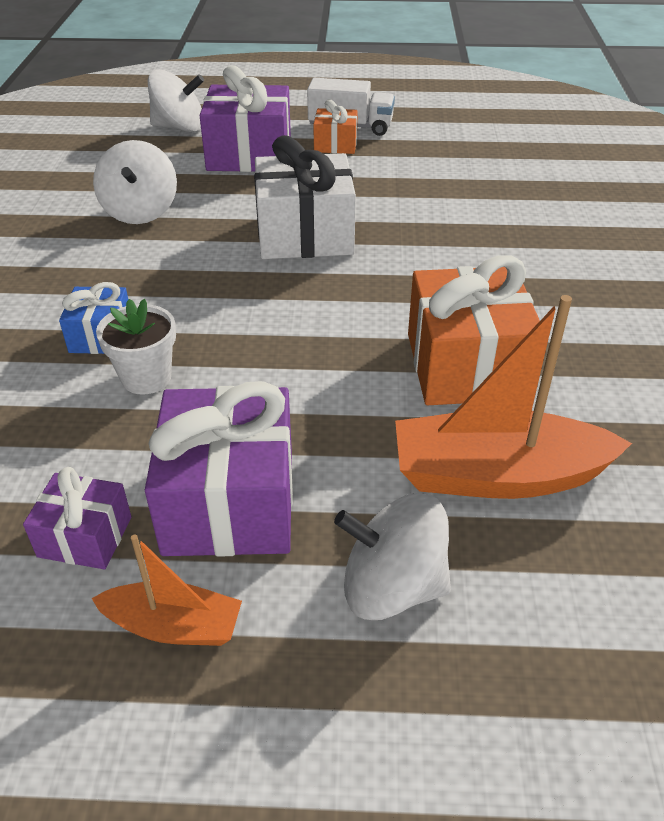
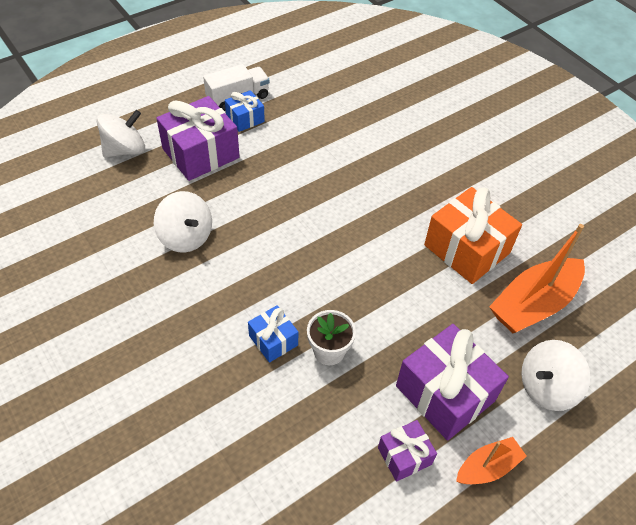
camera: 40 degrees left, 10 degrees up
(305, 235) = (304, 203): white gift -> none
(335, 145) = (245, 119): orange gift -> blue gift

